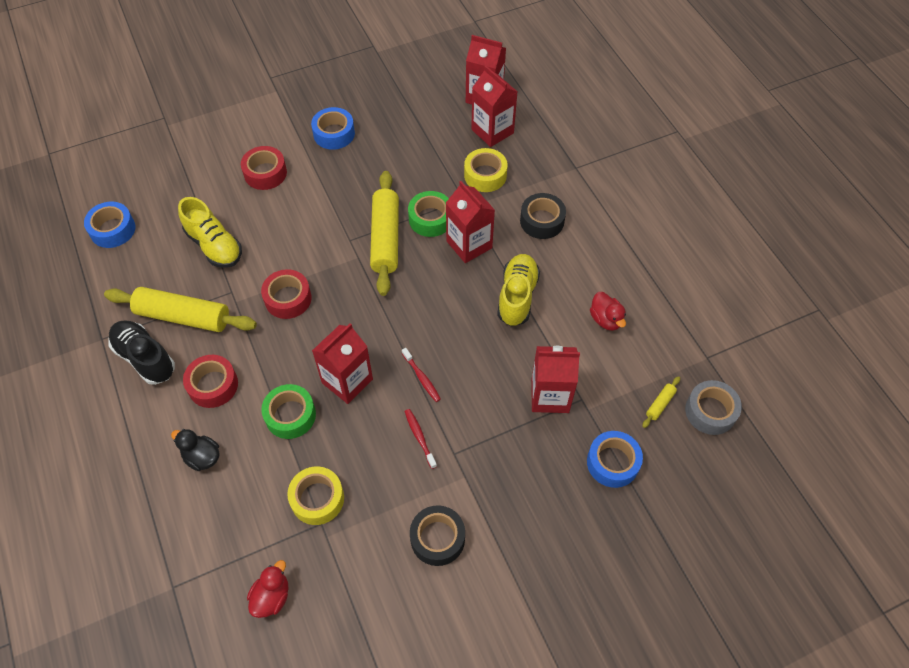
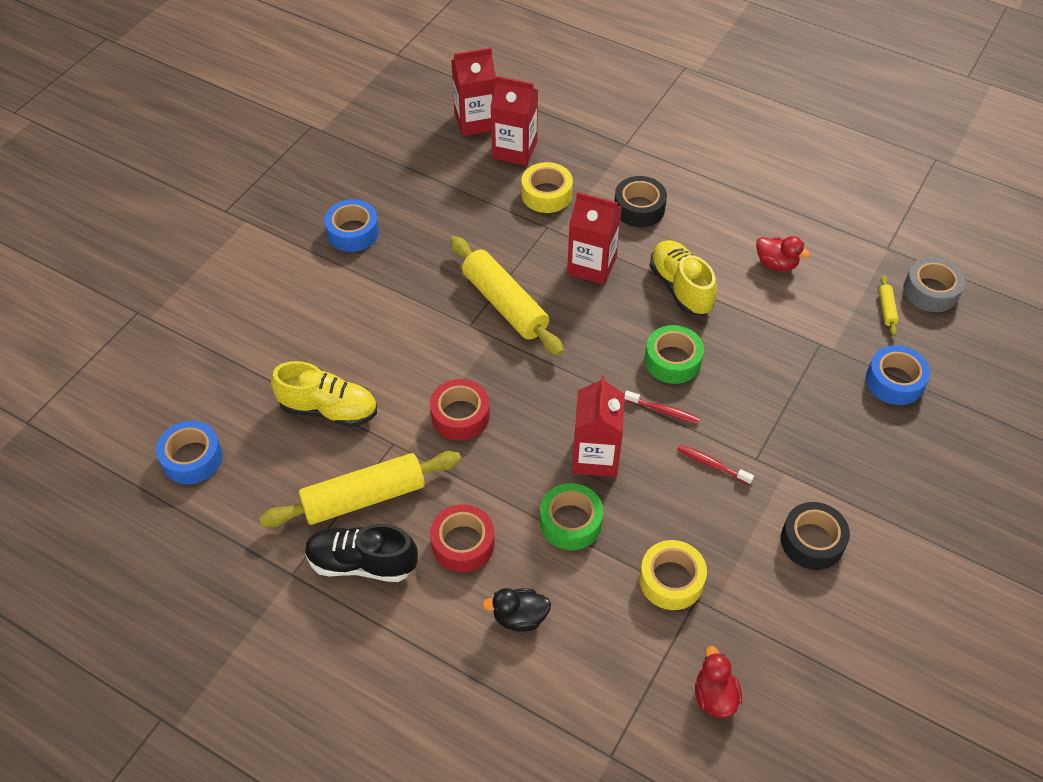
camera: 35 degrees left, 5 degrees down
(265, 173) = (315, 308): red tape -> none
(430, 219) = (532, 262): green tape -> green tape (672, 360)
(550, 396) = (790, 357): red carton -> none

